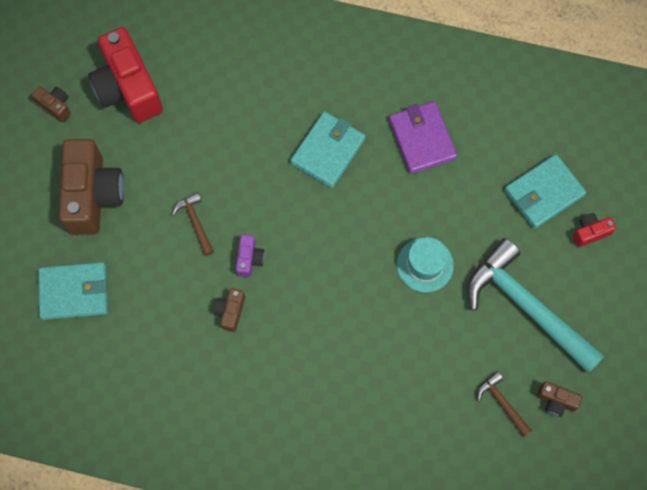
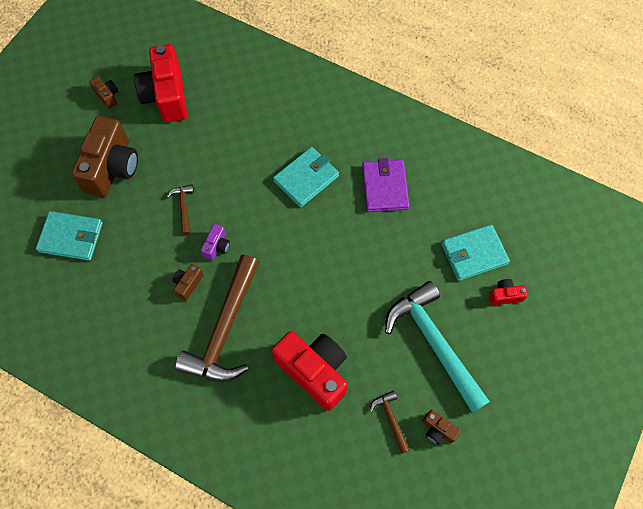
camera: 15 degrees right, 5 degrees down
(289, 353) = (225, 329): none -> brown hammer
(403, 373) = (314, 371): none -> red camera
(425, 265) = (358, 287): turquoise hat -> none

